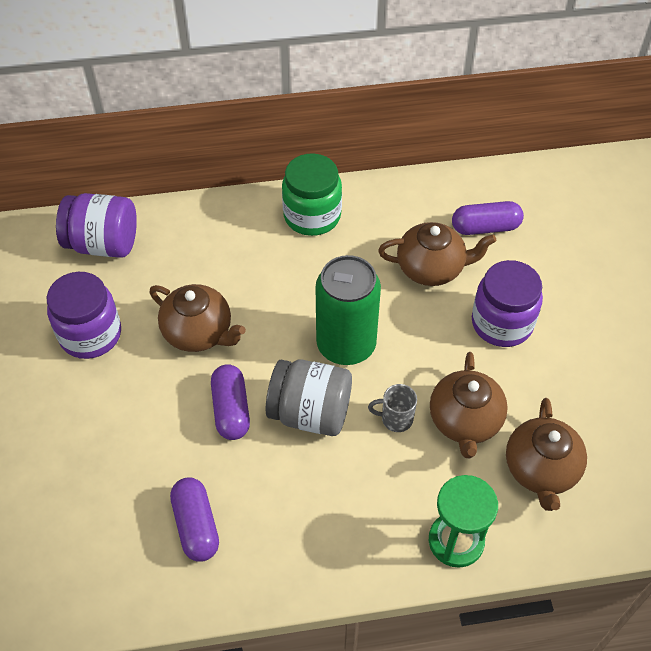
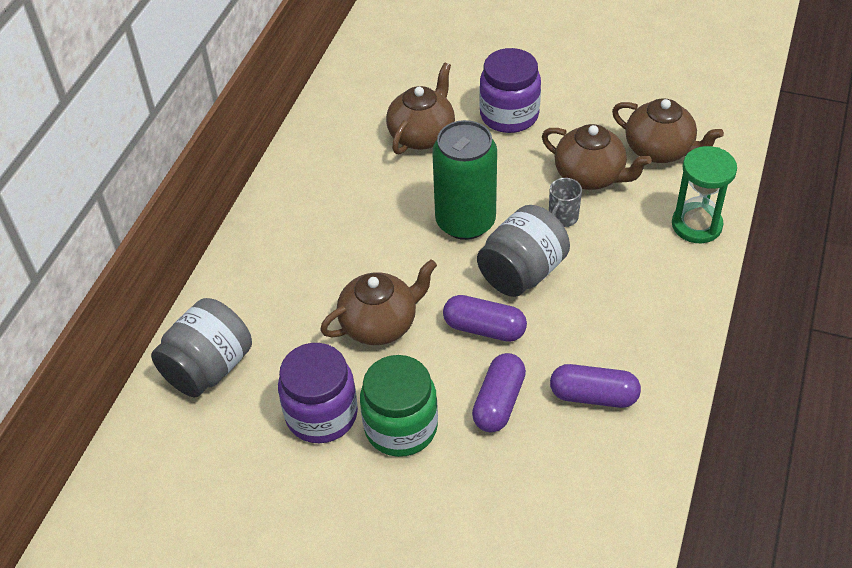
camera: 60 degrees left, 5 degrees down
(103, 244) = (208, 368): purple jar -> grey jar
(312, 216) = (301, 191): green jar -> green jar (401, 427)
(485, 227) = (403, 84): purple capsule -> purple capsule (498, 402)

